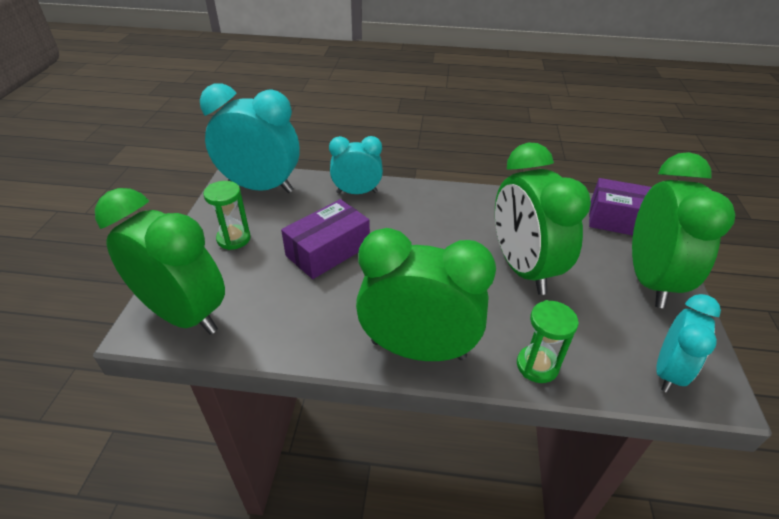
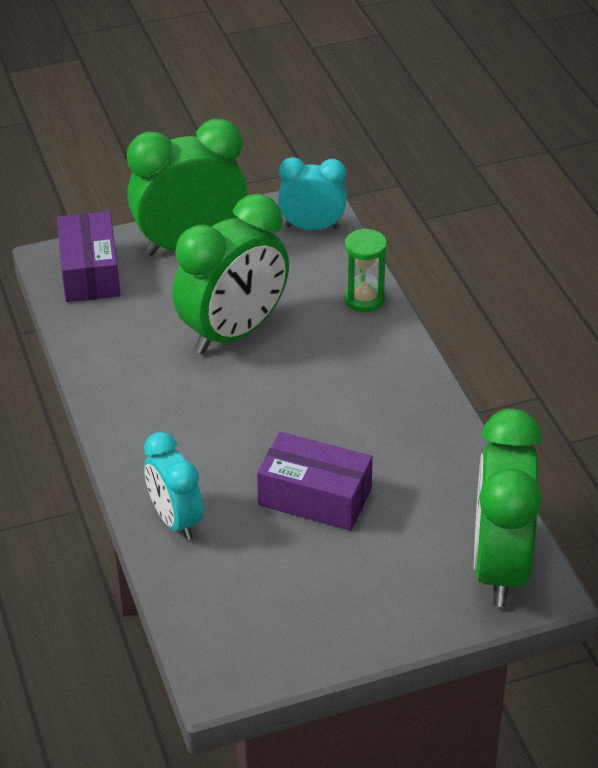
camera: 115 degrees left, 0 degrees up
(234, 239) = (357, 597): green hourglass -> none
(261, 187) = (230, 632): turquoise clock -> none
(418, 349) = (404, 375): green clock -> none

